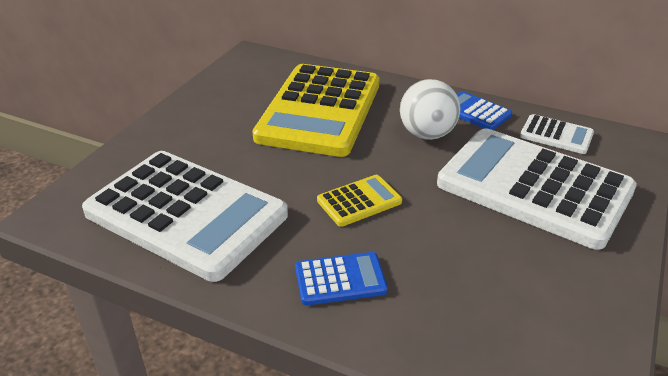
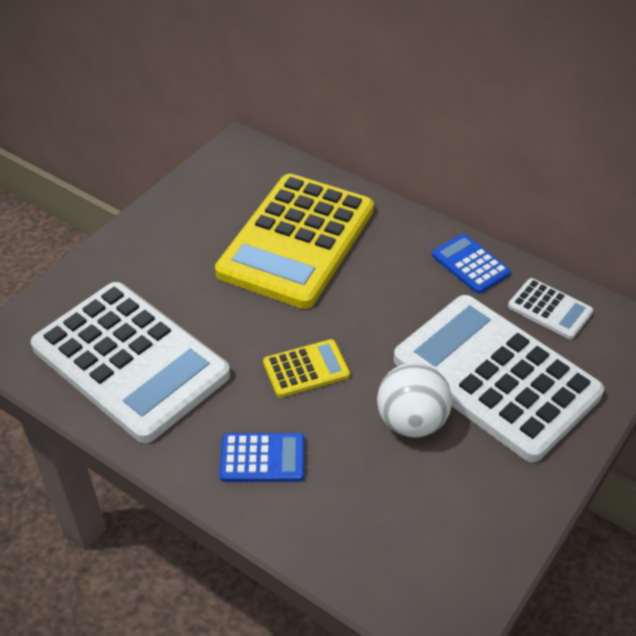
camera: 10 degrees right, 10 degrees up
(427, 134) = (405, 290): white ball -> white ball (411, 421)

